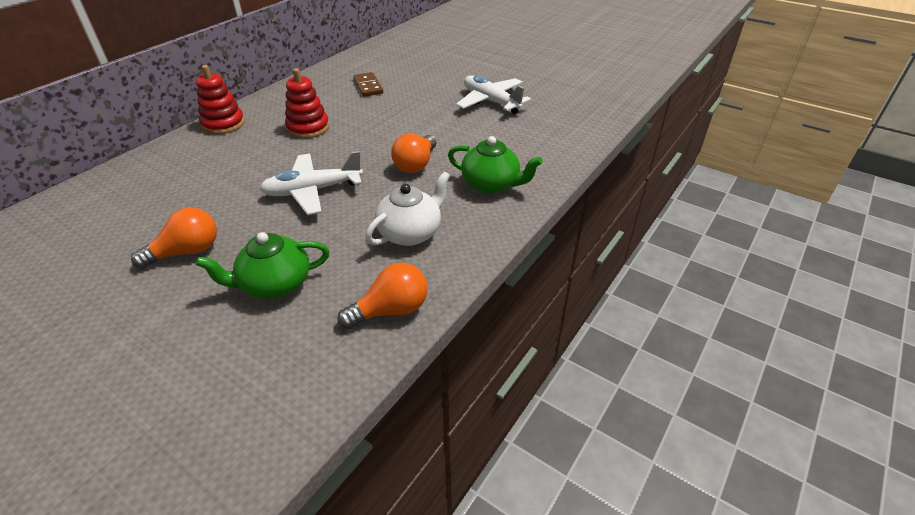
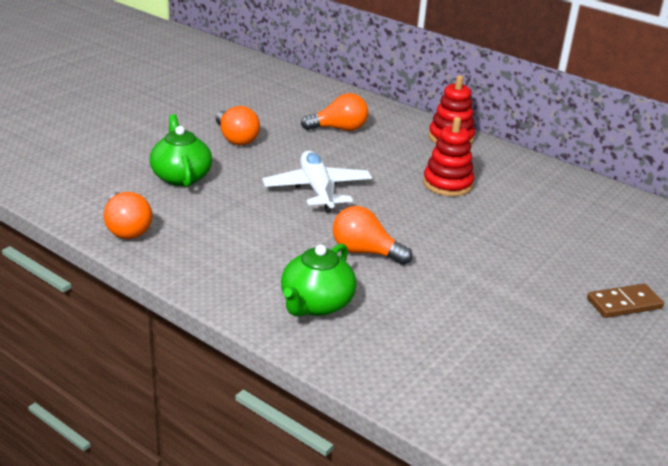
camera: 90 degrees right, 10 degrees down
(184, 183) = (339, 129): none -> orange light bulb
(368, 86) = (569, 223): brown domino -> brown domino (624, 304)
(410, 233) = (233, 243): white teapot -> none
(491, 102) = (547, 328): white plane -> none

